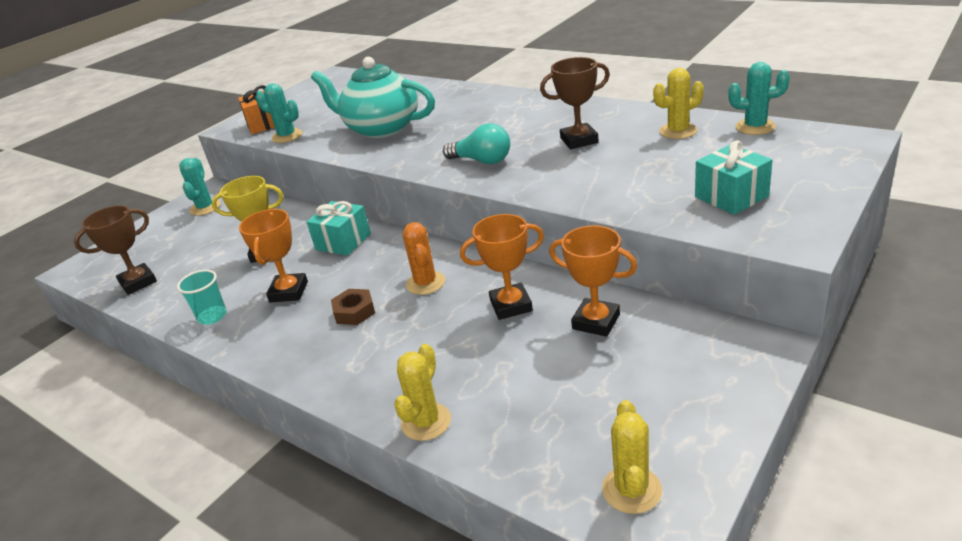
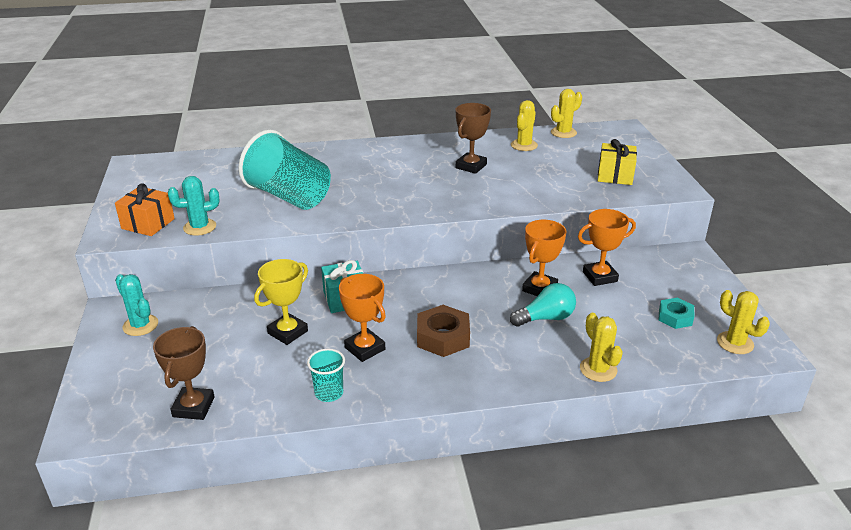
camera: 50 degrees left, 0 degrees up
(354, 312) = (443, 337): brown nut -> brown nut, size x1.55
(381, 128) = (289, 197): turquoise teapot -> turquoise cup
(425, 283) = (462, 299): orange cactus -> none
(482, 161) = (426, 197): turquoise light bulb -> turquoise light bulb (546, 318)
(607, 413) = (675, 317): none -> turquoise nut
(731, 196) = (615, 176): turquoise gift -> yellow gift
(755, 127) = (563, 132): turquoise cactus -> yellow cactus

